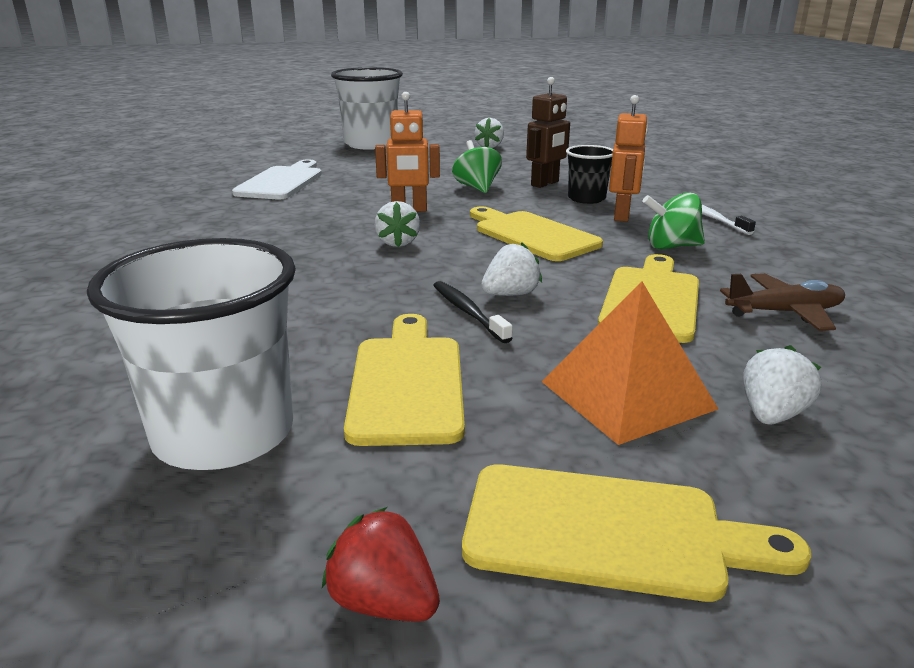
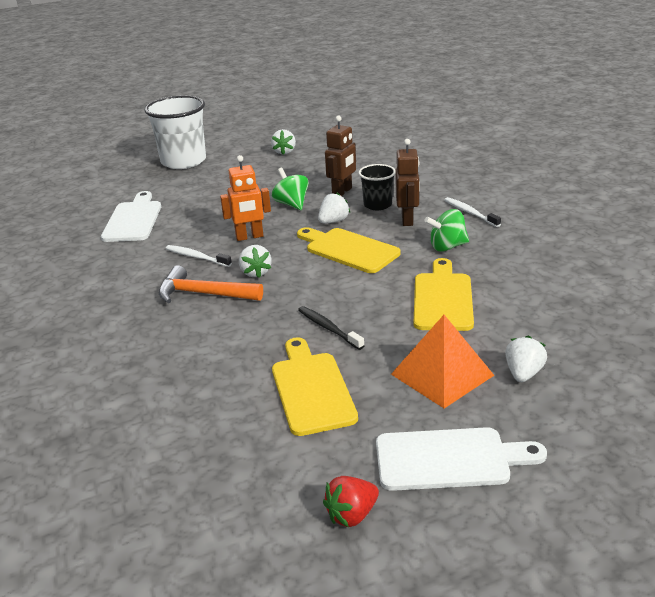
camera: 10 degrees left, 5 degrees up
(224, 434) = (220, 443): white cup -> none
(319, 255) = (204, 294): none -> orange hammer
(332, 220) = (196, 257): none -> white toothbrush
(383, 602) = (352, 515): red strawberry -> red strawberry turned 60 degrees counterclockwise
(510, 294) = (351, 308): white strawberry -> white strawberry (333, 221)
(607, 532) = (449, 459): yellow cutting board -> white cutting board
(622, 216) = (407, 220): orange robot -> brown robot
(784, 312) = (525, 295): brown plane -> none

